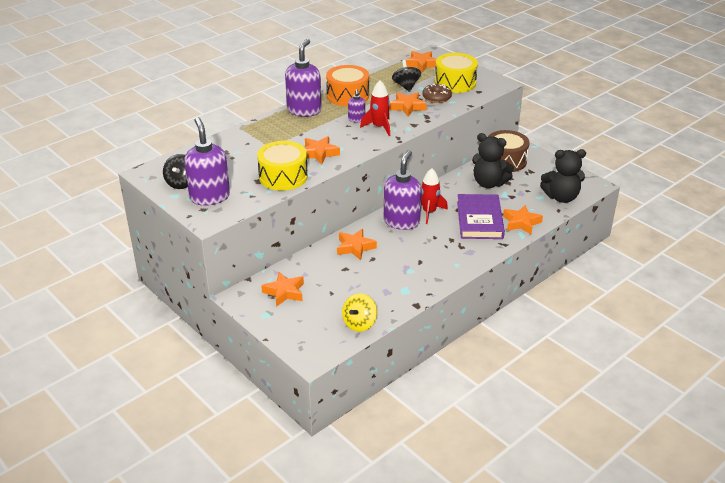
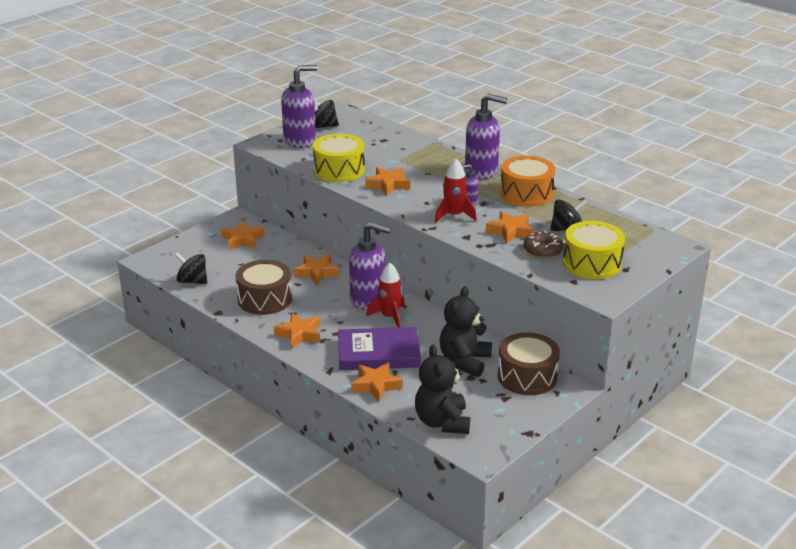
camera: 85 degrees right, 5 degrees down
(359, 323) = (192, 281): yellow spinning top -> black spinning top
(396, 277) = (264, 299): none -> brown drum
(421, 64) = (638, 238): orange star -> orange star (299, 334)

